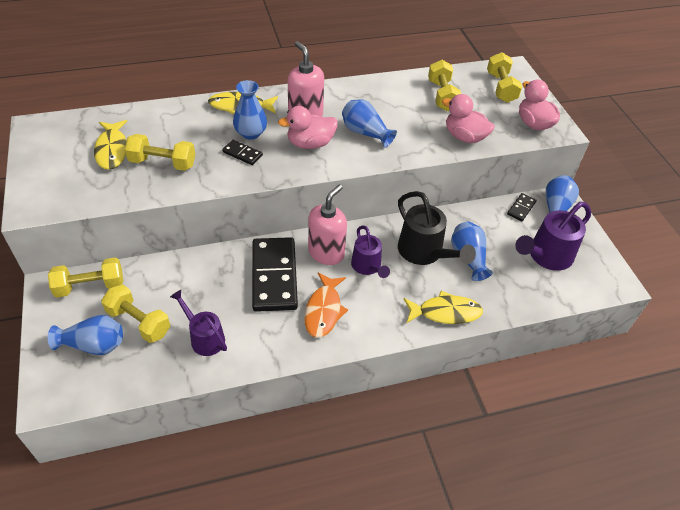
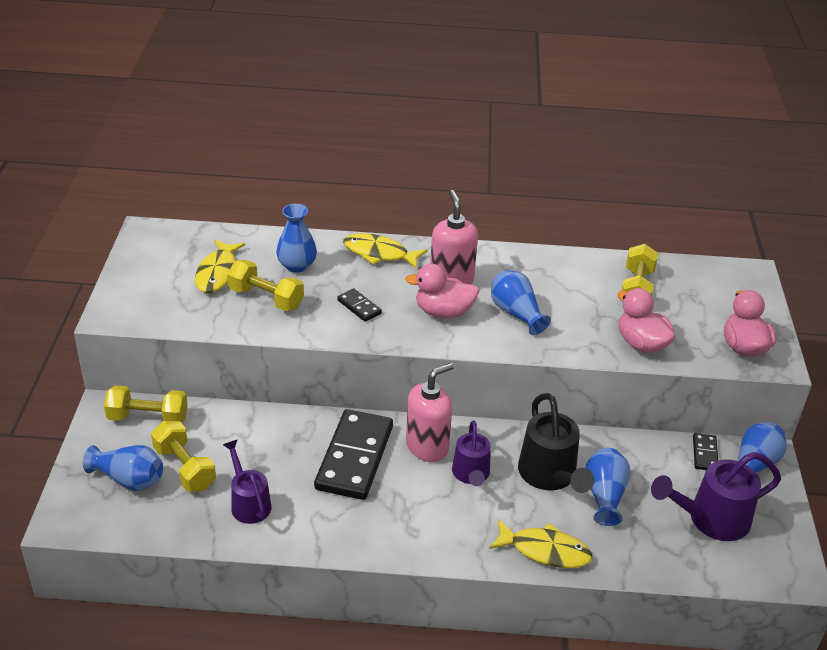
camera: 20 degrees right, 10 degrees down
(251, 133) = (378, 286): blue vase -> blue vase (297, 265)
(324, 310) = (396, 510): orange fish -> none
(501, 87) = (721, 294): yellow dumbbell -> none
(521, 208) = (704, 454): black domino -> black domino turned 45 degrees counterclockwise

